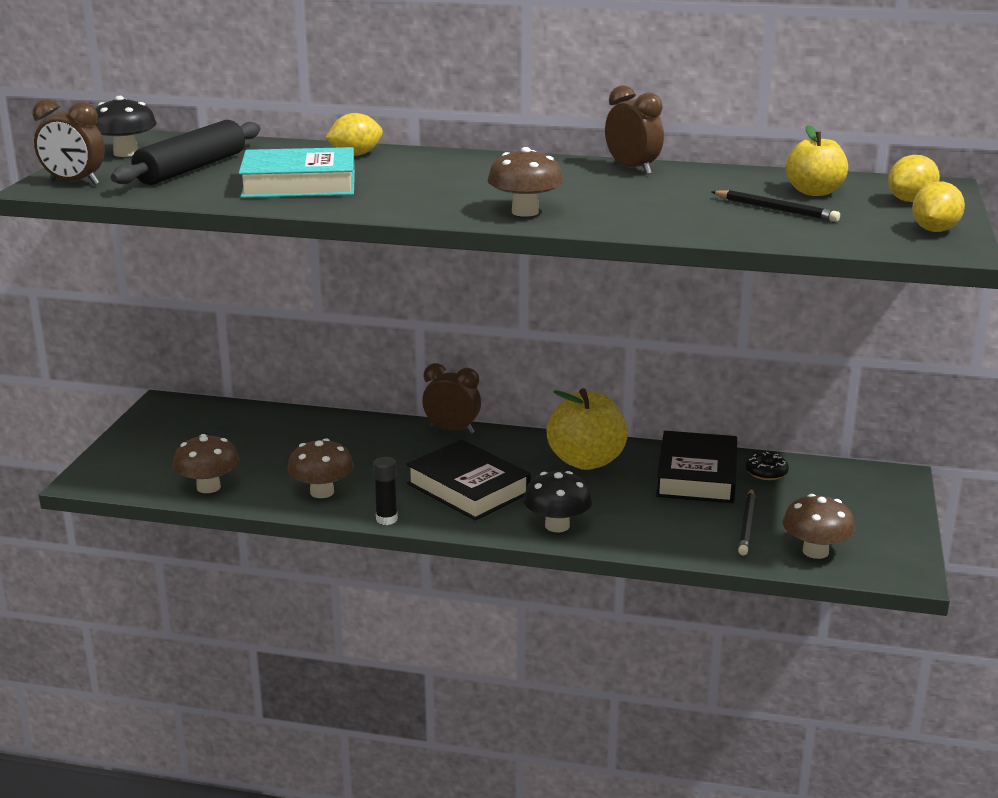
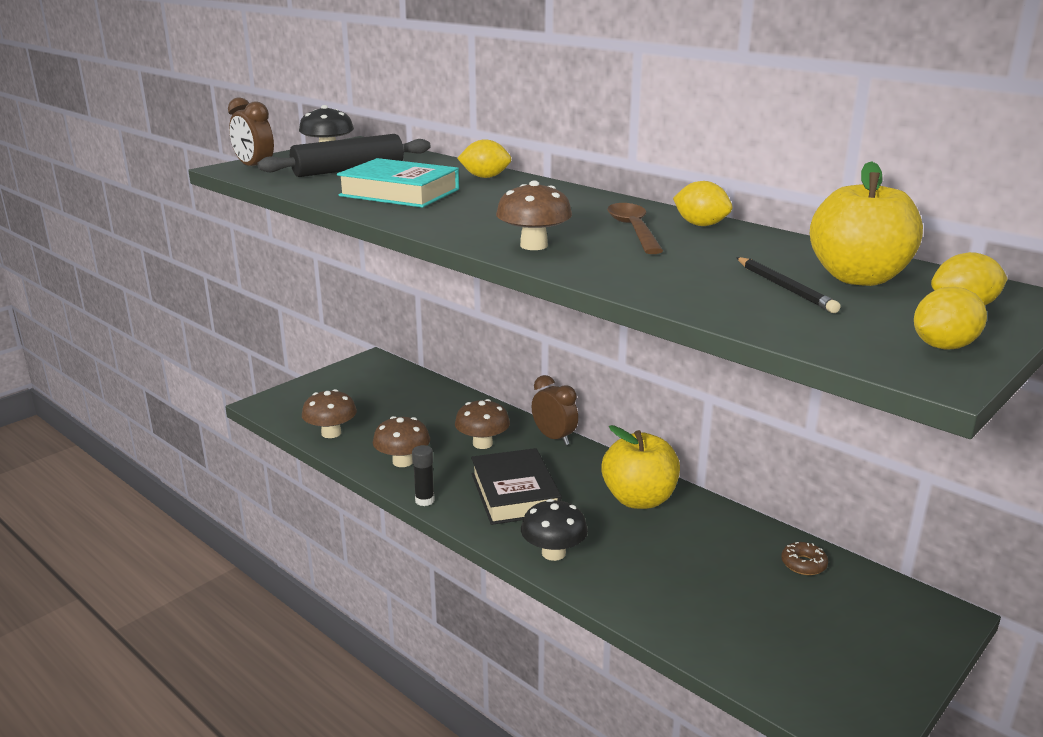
camera: 30 degrees right, 0 degrees up
(585, 183) = (633, 230): none -> brown spoon
(632, 169) = (700, 225): brown clock -> yellow lemon
(697, 476) = (729, 545): black book -> none
(747, 525) = (732, 613): black pencil -> none
(766, 472) = (803, 564): black donut -> brown donut
(814, 192) = (858, 278): yellow apple -> yellow apple, size x1.52
(815, 551) = (778, 669): brown mushroom -> brown mushroom (482, 443)

